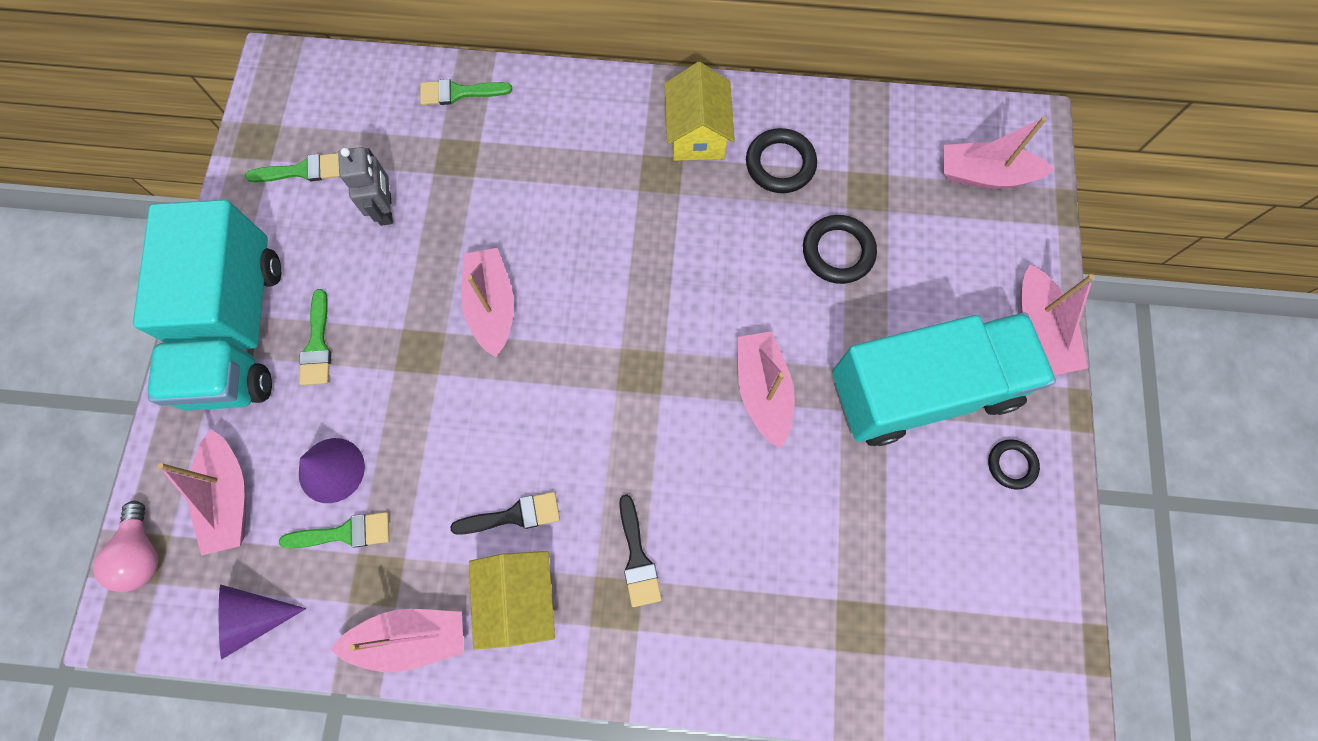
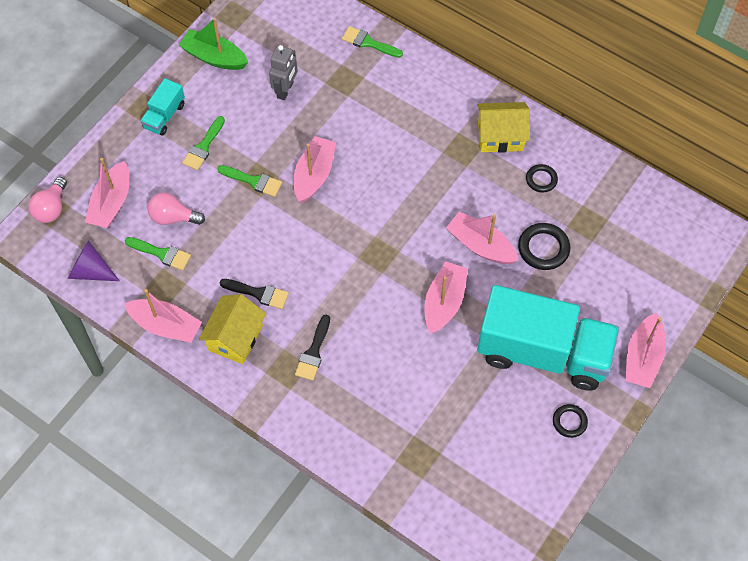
camera: 30 degrees right, 10 degrees down
(237, 329) = (164, 116): turquoise truck -> turquoise truck, size x0.43
(262, 211) = (214, 57): none -> green boat
(302, 171) = (250, 45): green brush -> green brush (253, 181)
(331, 470) = (173, 217): purple cone -> pink light bulb
(697, 133) = (500, 136): yellow house -> yellow house turned 60 degrees clockwise
(780, 164) = (541, 179): black ring -> black ring, size x0.63
(984, 175) = (671, 251): pink boat -> pink boat (480, 245)

